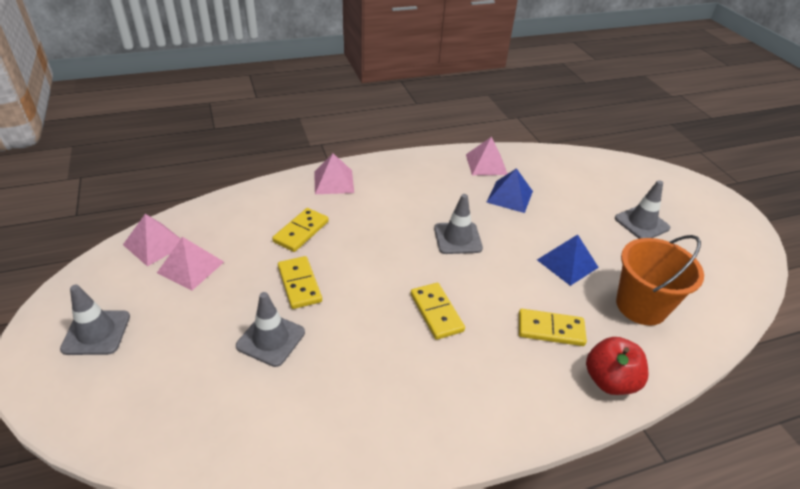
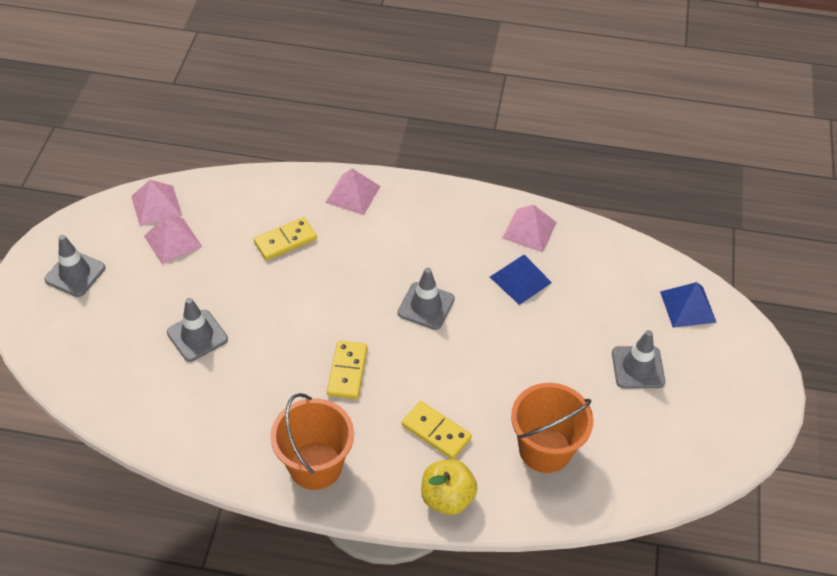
camera: 30 degrees right, 10 degrees up
(299, 284) = (250, 294): yellow domino -> none
(476, 408) = (315, 465): none -> orange bucket
(567, 263) = (512, 377): blue pyramid -> blue pyramid (688, 306)
(609, 381) = (447, 498): red apple -> yellow apple

